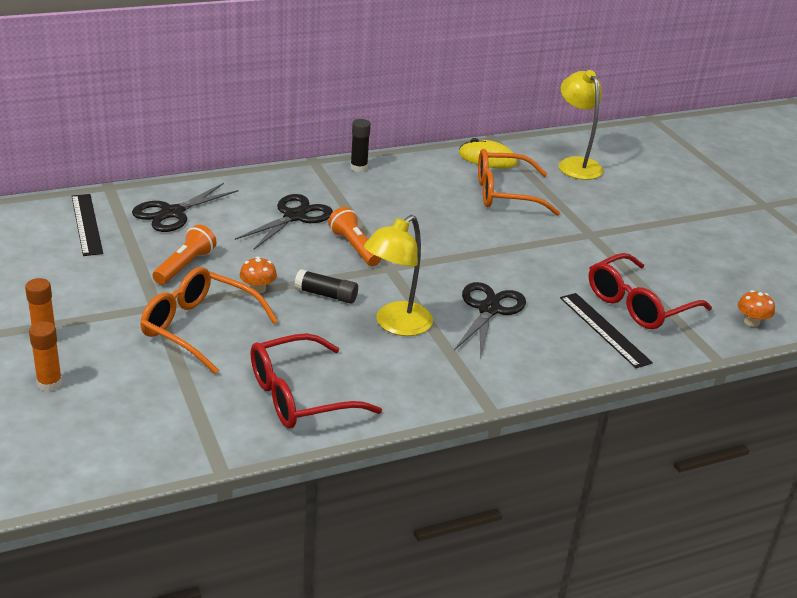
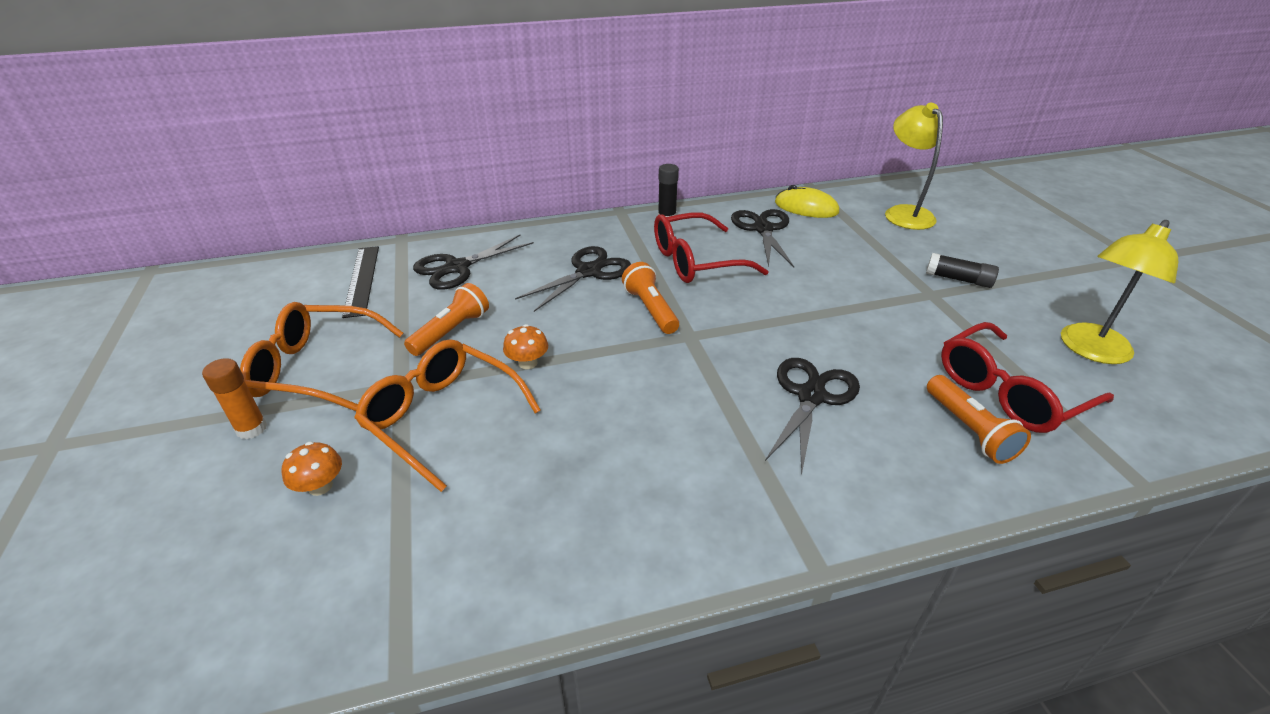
camera: 10 degrees right, 5 degrees up
(49, 383) = (225, 500): orange glue stick -> none
(299, 396) = (546, 532): red glasses -> red glasses (695, 261)
(326, 295) = (608, 372): black glue stick -> black glue stick (958, 279)
(396, 325) = (690, 417): yellow lamp -> yellow lamp (1090, 350)
(448, 179) = (763, 229): none -> black scissors
(504, 194) = (826, 246): orange glasses -> orange glasses (316, 368)
(604, 329) = (969, 430): black ruler -> orange flashlight
(751, 322) = (1173, 422): orange mushroom -> orange mushroom (320, 486)

